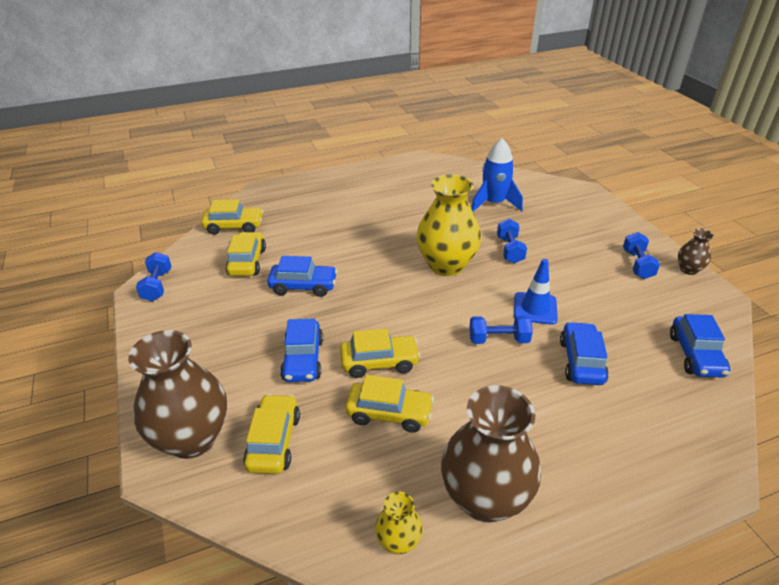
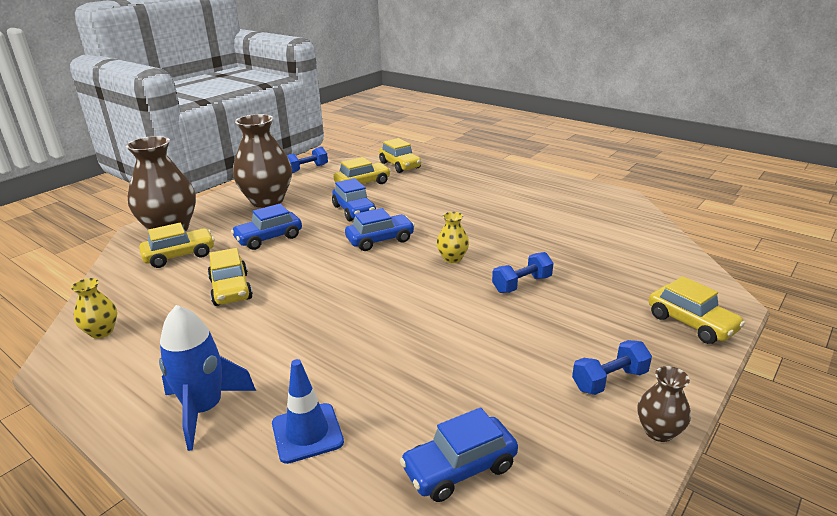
camera: 60 degrees right, 10 degrees down
(379, 362) = (287, 268): yellow car -> yellow car (691, 323)
(446, 265) = (452, 258): yellow vase -> yellow vase, size x0.47
(485, 498) = (156, 360): brown vase -> brown vase (267, 201)
(494, 203) = (598, 253): blue rocket -> blue rocket (204, 409)
(498, 339) = (364, 315): blue dumbbell -> none
(535, 308) = (435, 324): blue traffic cone -> blue traffic cone (307, 433)
(581, 361) = (372, 374): blue car -> blue car (380, 240)

